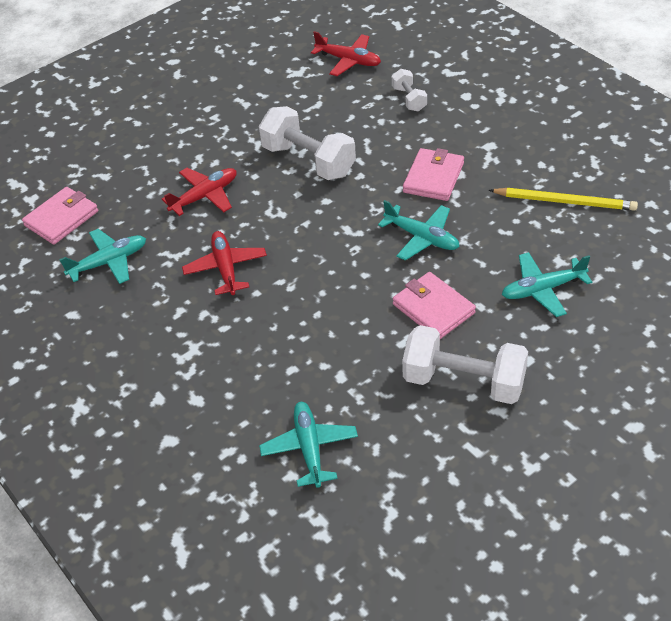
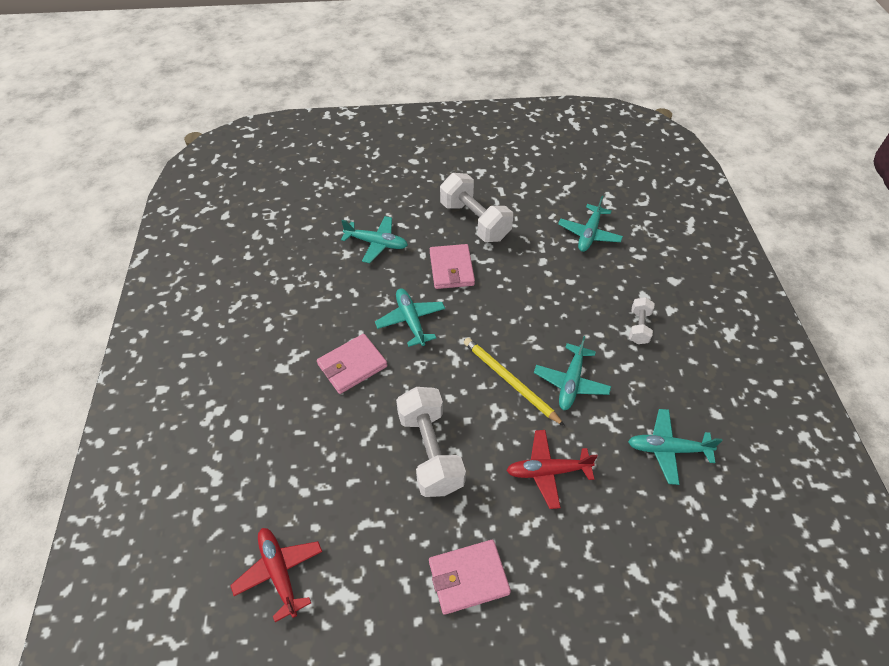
camera: 150 degrees left, 5 degrees up
(61, 218) = (699, 535): pink wallet -> pink wallet (468, 577)
(226, 268) = (571, 382): red plane -> turquoise plane
(409, 99) = (283, 466): white dumbbell -> white dumbbell (638, 327)
(565, 201) = (292, 289): yellow pencil -> yellow pencil (509, 381)

